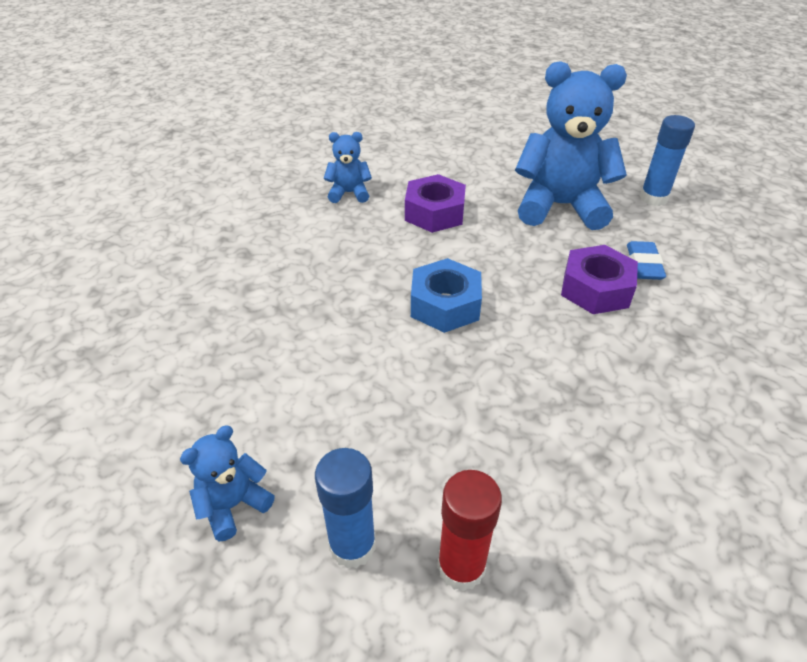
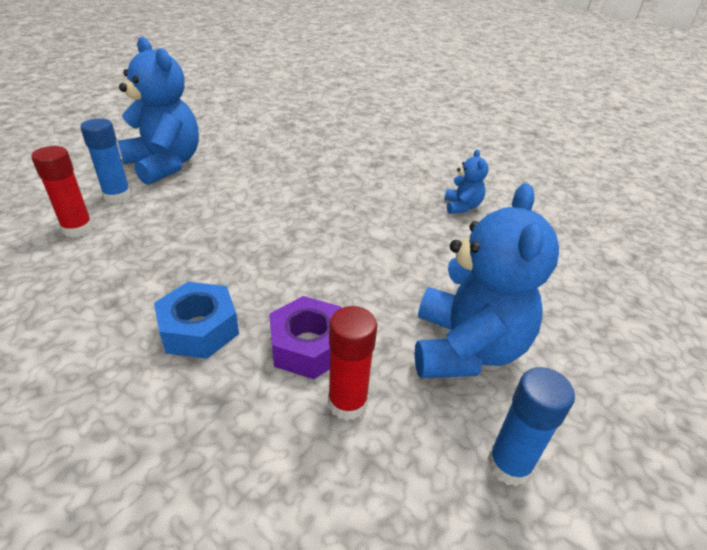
camera: 90 degrees right, 5 degrees down
(233, 505) = (165, 165): blue teddy bear -> blue teddy bear, size x2.12
(434, 213) = (438, 251): purple nut -> none
(445, 305) = (303, 245): blue nut -> blue nut (199, 329)
(644, 264) = (347, 403): blue eraser -> red glue stick

